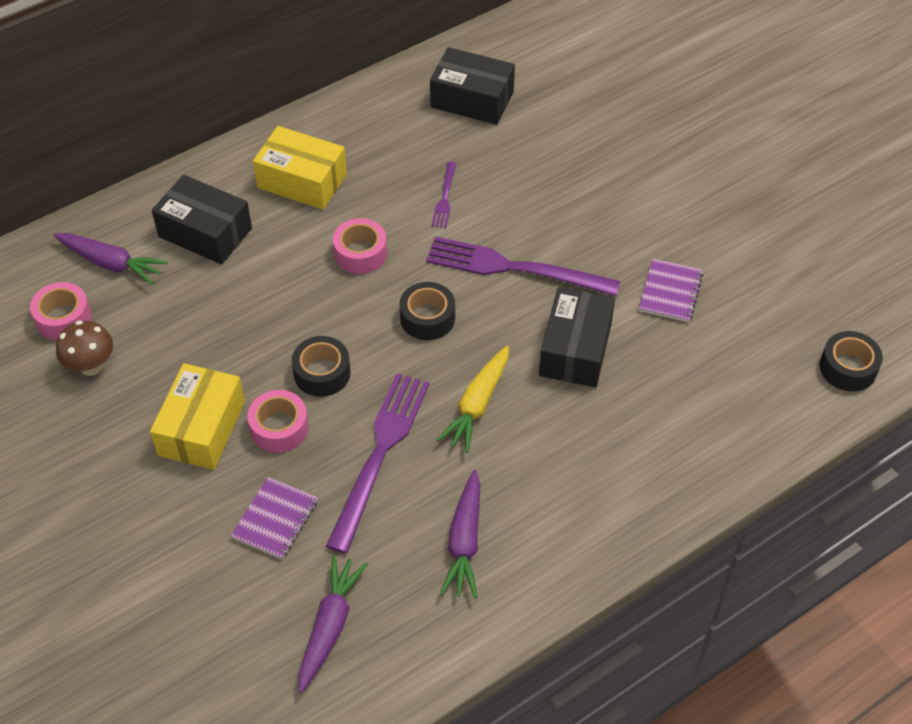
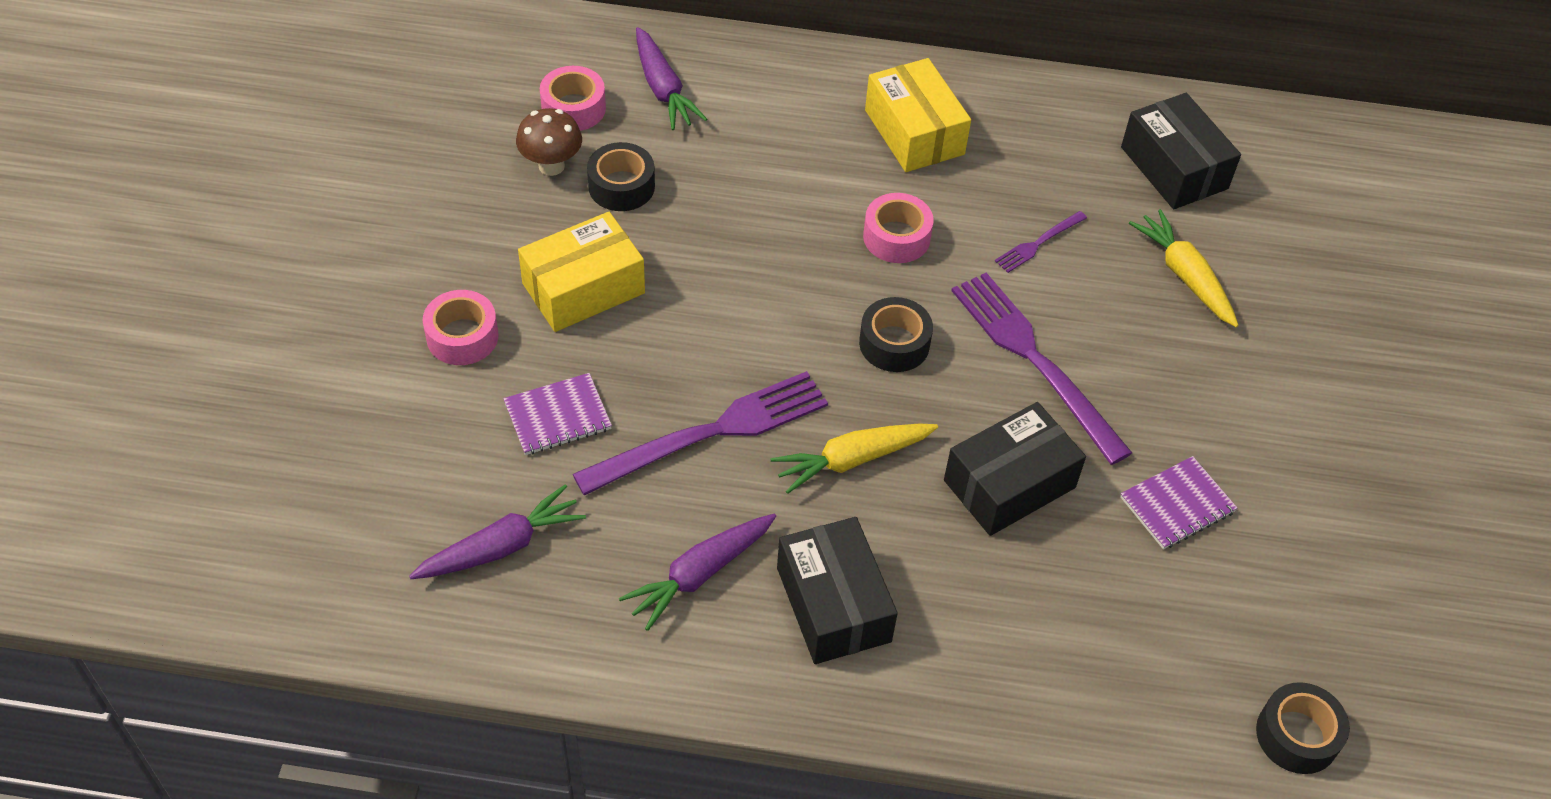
camera: 40 degrees right, 0 degrees up
(205, 232) = (774, 118): black box -> black box (833, 604)
(279, 428) = (649, 339): pink tape -> pink tape (462, 336)
(322, 373) = (740, 320): black tape -> black tape (621, 186)
(542, 159) = (1184, 275): none -> yellow carrot

